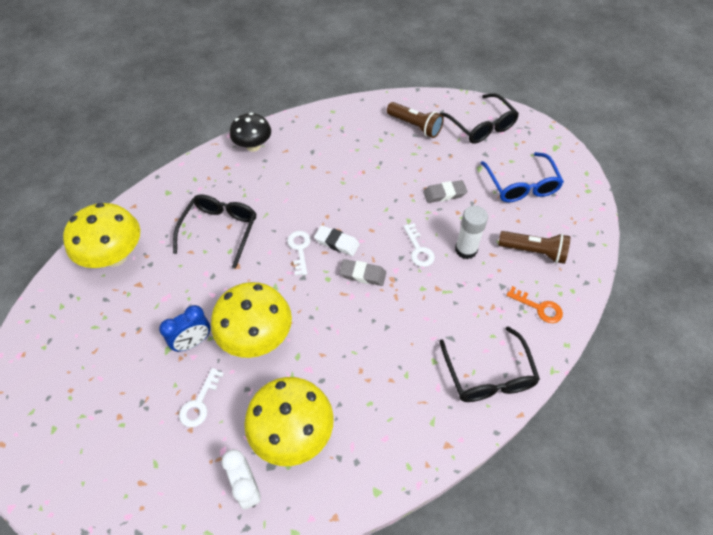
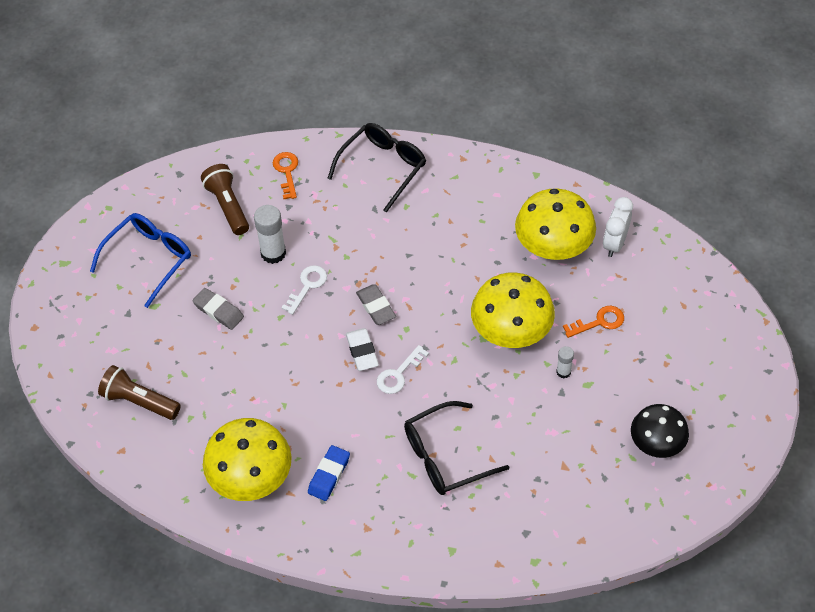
camera: 130 degrees left, 0 degrees up
(115, 256) = (562, 517): yellow mushroom -> yellow mushroom (251, 479)
(193, 342) = (563, 372): blue clock -> white glue stick
(199, 403) = (599, 322): white key -> orange key
(253, 146) = (313, 530): black mushroom -> black mushroom (656, 444)
(275, 172) = (329, 475): none -> blue eraser
(415, 126) = (139, 401): brown flashlight -> brown flashlight turned 60 degrees counterclockwise
(481, 126) = (85, 342): black glasses -> none

